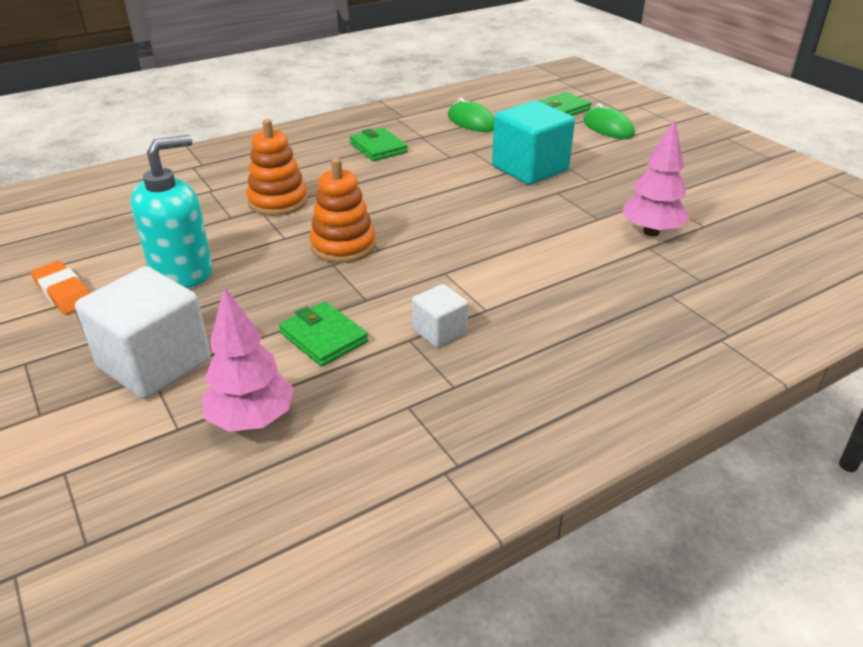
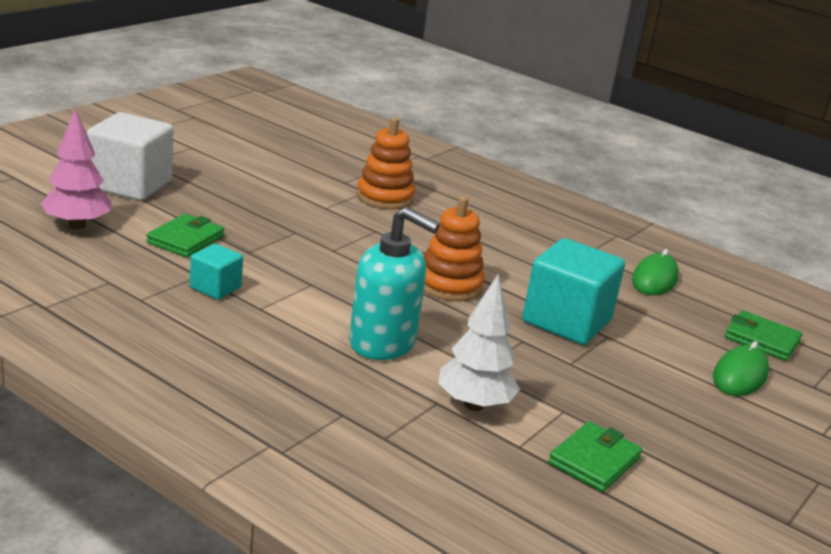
camera: 65 degrees right, 10 degrees down
(64, 293) = (200, 143): orange eraser -> none
(182, 271) = (250, 176): turquoise soap dispenser -> turquoise soap dispenser (383, 343)
(343, 246) = (328, 233): orange stacking toy -> orange stacking toy (449, 285)
(378, 148) = (534, 232): green wallet -> green wallet (594, 461)
(439, 331) = (215, 288): white cube -> turquoise cube
(651, 232) = (474, 404): pink tree -> white tree

